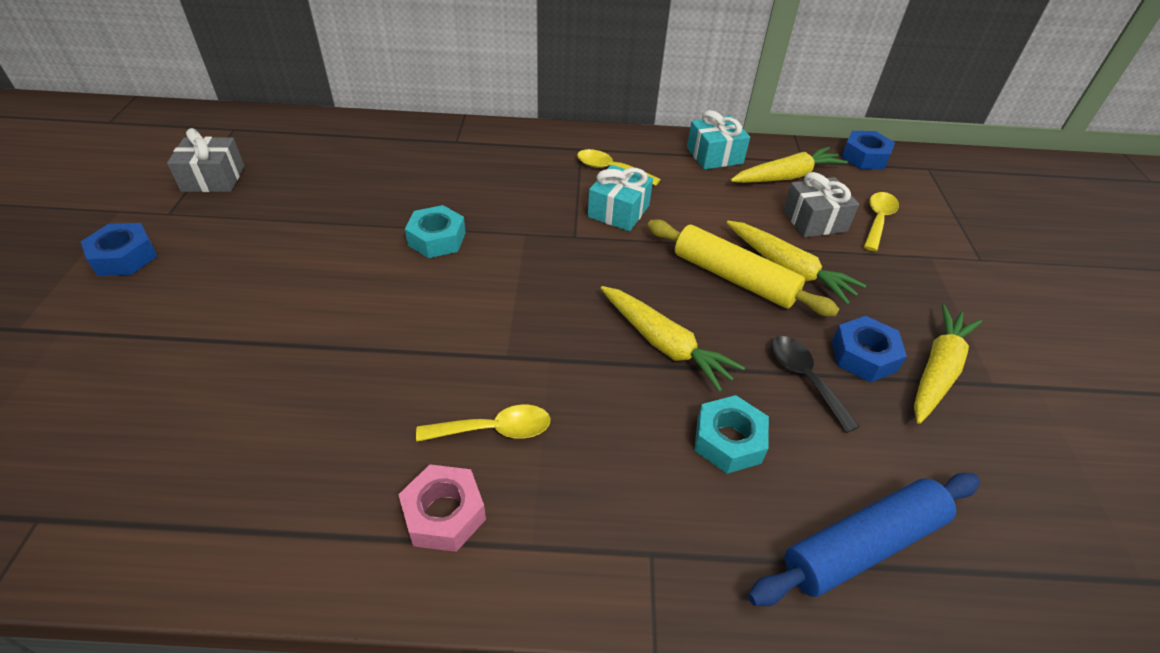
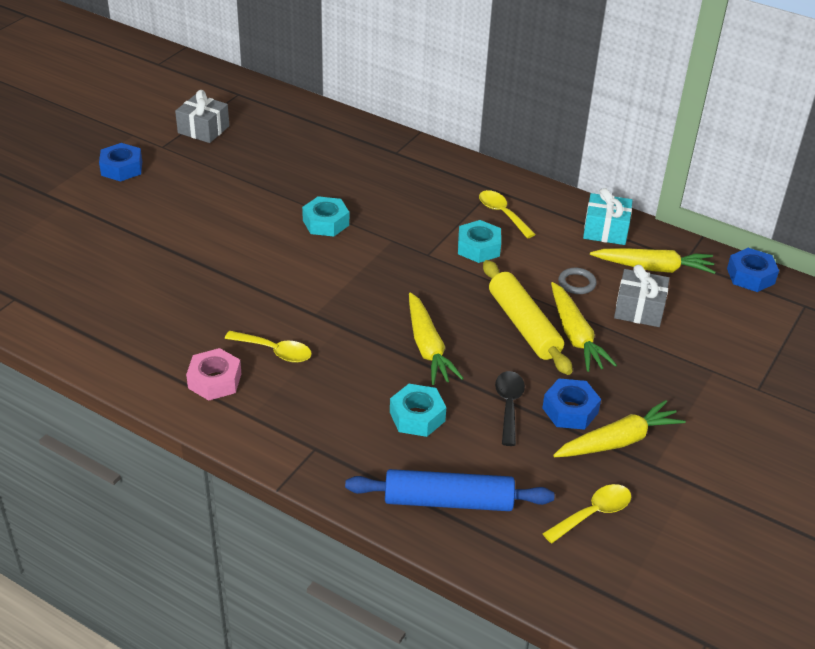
camera: 30 degrees right, 5 degrees down
(618, 211) = (478, 247): turquoise gift -> turquoise nut
(739, 215) = (576, 283): none -> grey ring
(878, 220) = (698, 328): yellow spoon -> yellow spoon (593, 513)

